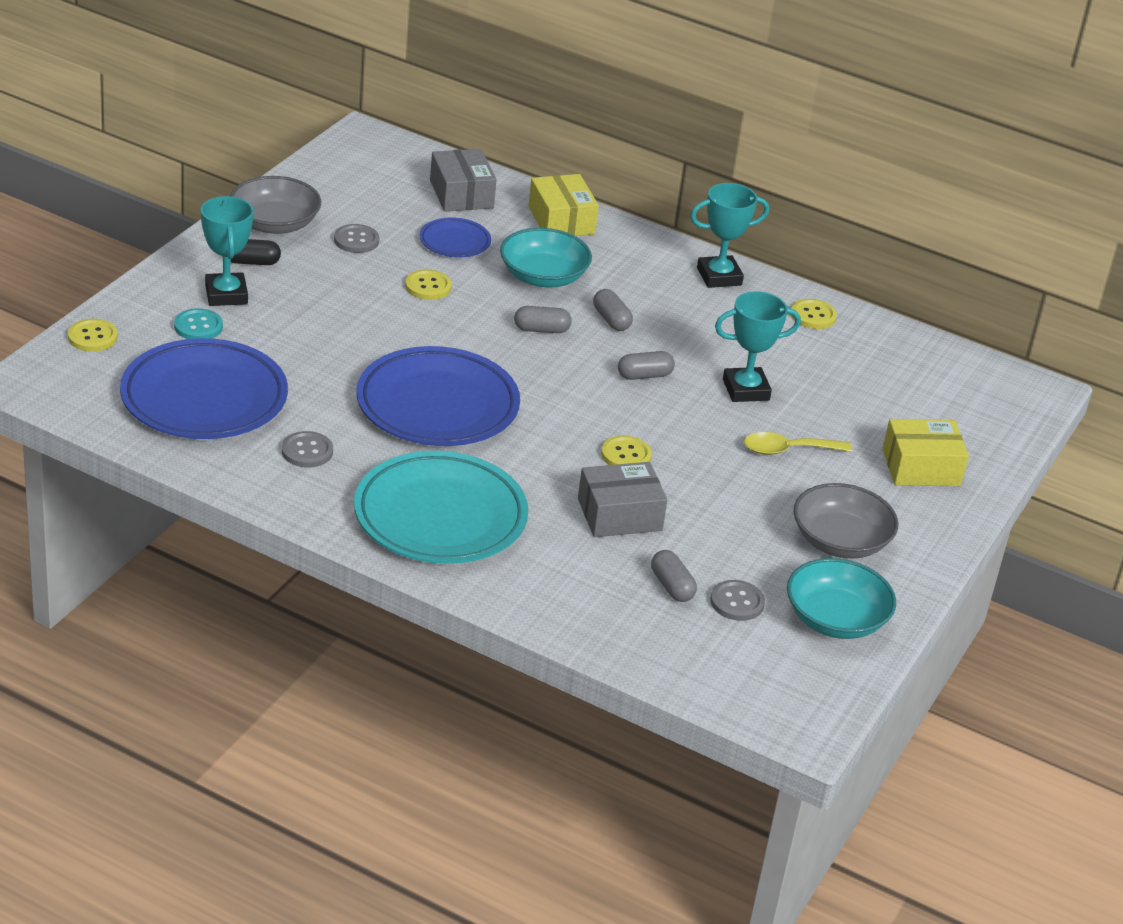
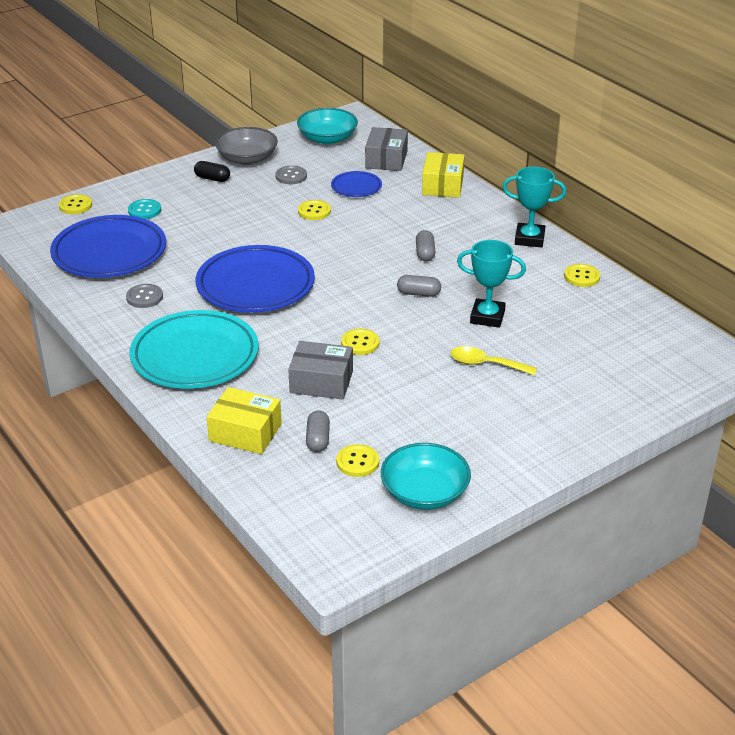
camera: 30 degrees right, 0 degrees up
(226, 294) = (179, 195): turquoise trophy -> none
(541, 329) = (369, 251): grey capsule -> none
(543, 276) = (399, 218): turquoise bowl -> turquoise bowl (327, 138)
(737, 602) = (357, 462): grey button -> yellow button
(840, 541) = (475, 437): grey bowl -> none
(921, 467) = (584, 398): yellow box -> yellow box (245, 432)

